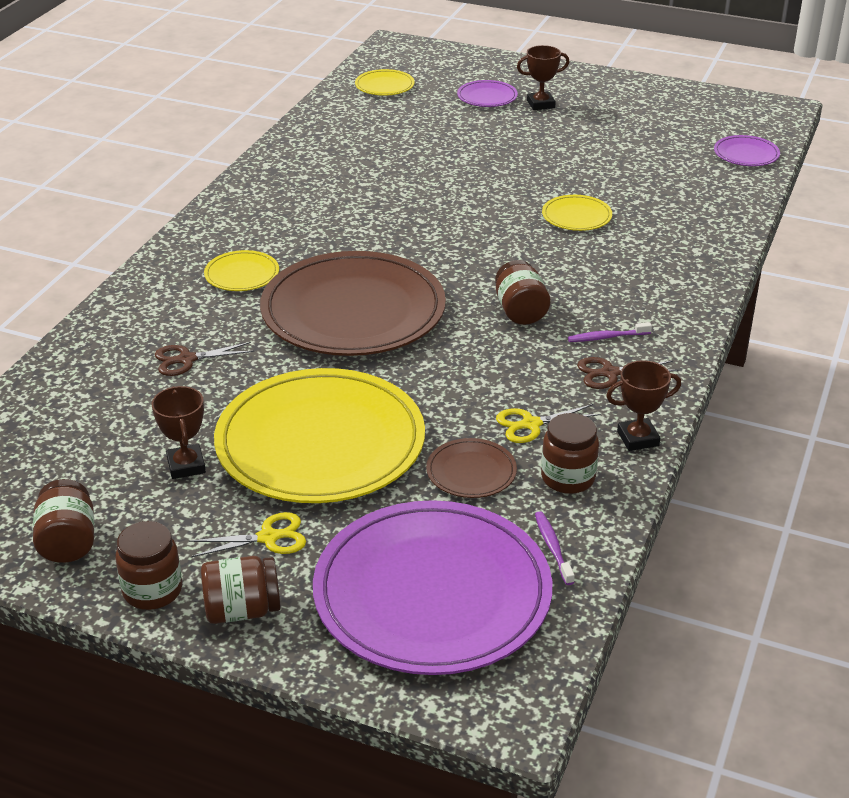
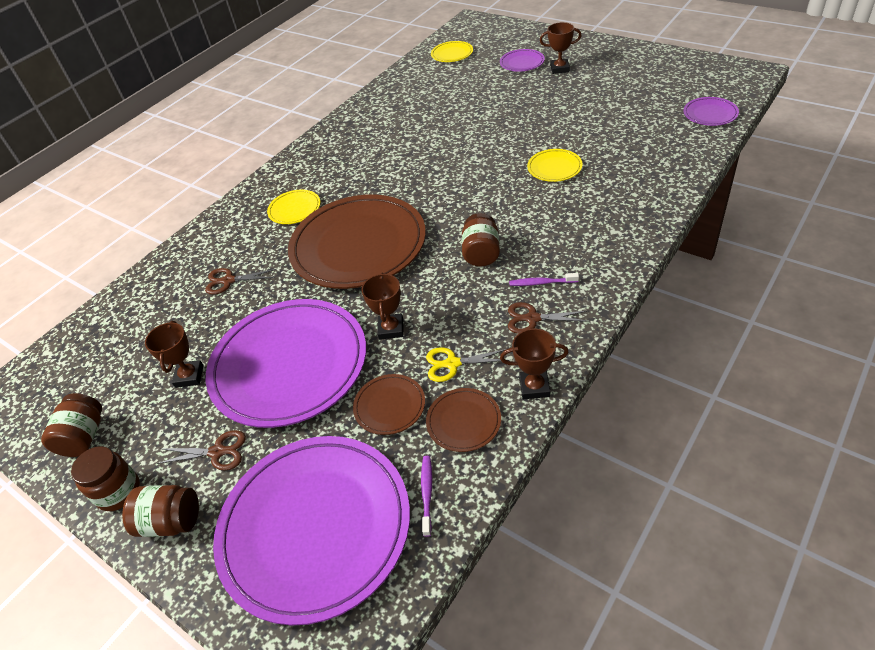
camera: 20 degrees right, 10 degrees up
(268, 537) = (217, 452): yellow scissors -> brown scissors
(320, 443) = (289, 365): yellow plate -> purple plate
(438, 396) = (391, 329): none -> brown trophy
(568, 478) = (463, 421): brown jar -> brown plate

